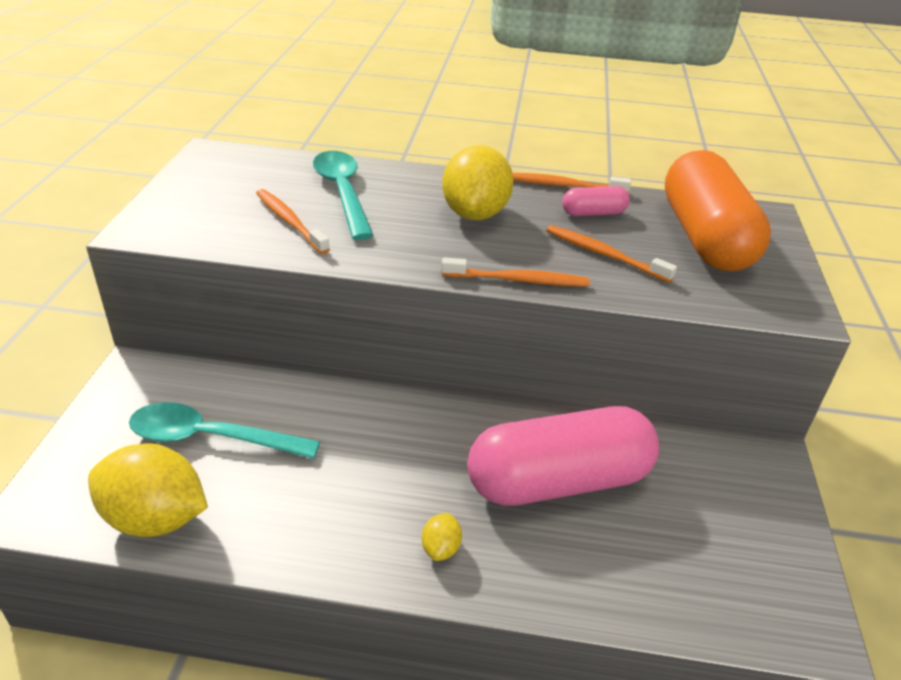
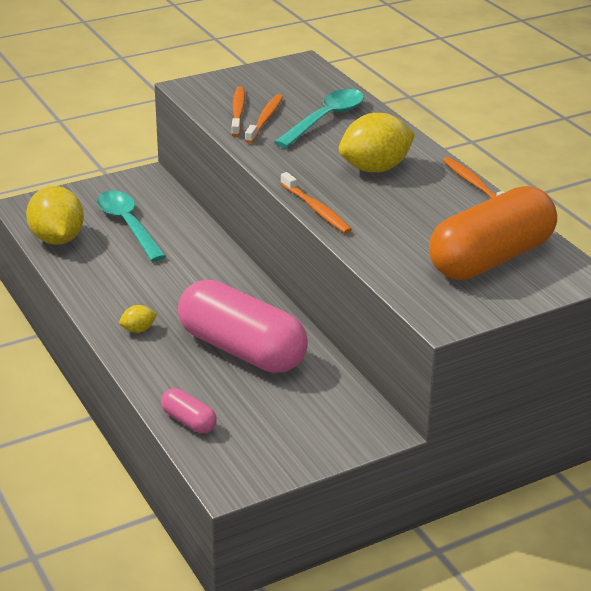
camera: 55 degrees right, 5 degrees down
(593, 213) = (452, 207): pink capsule -> pink capsule (189, 421)
(603, 254) = (398, 227): orange toothbrush -> orange toothbrush (238, 112)

